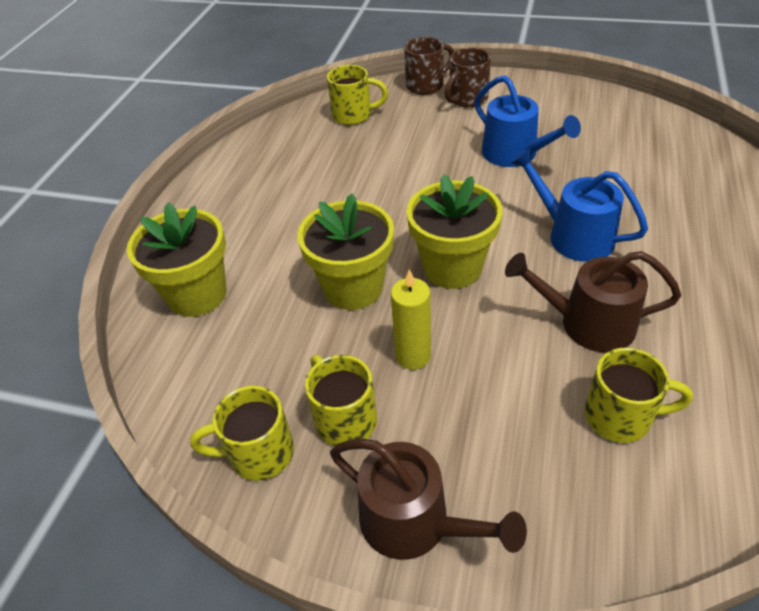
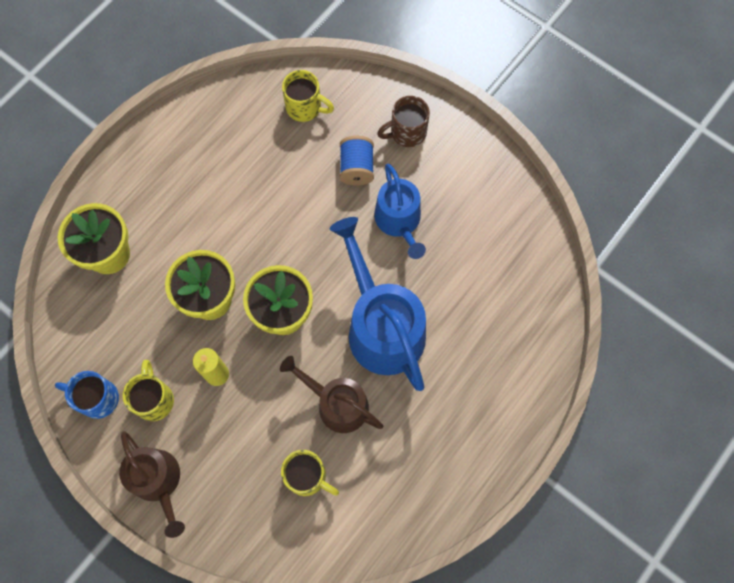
camera: 20 degrees right, 25 degrees up
(259, 453) = (97, 398): yellow mug -> blue mug
(426, 85) = (385, 96): brown mug -> none
(438, 135) = (356, 168): none -> blue spool
(573, 236) = (382, 326): blue watering can -> blue watering can, size x1.59

